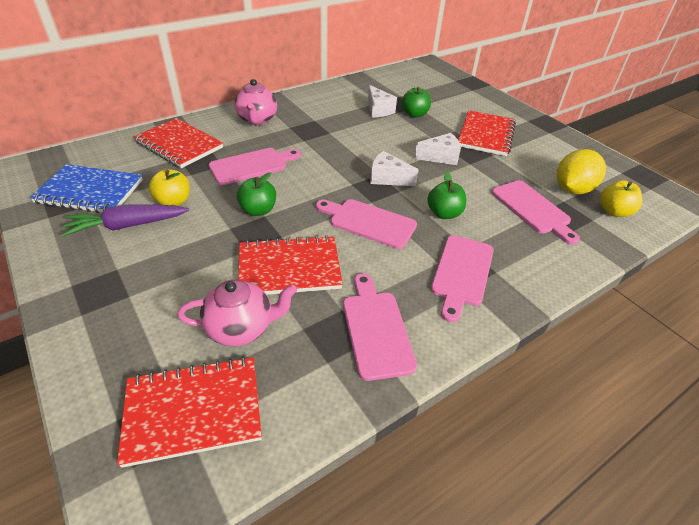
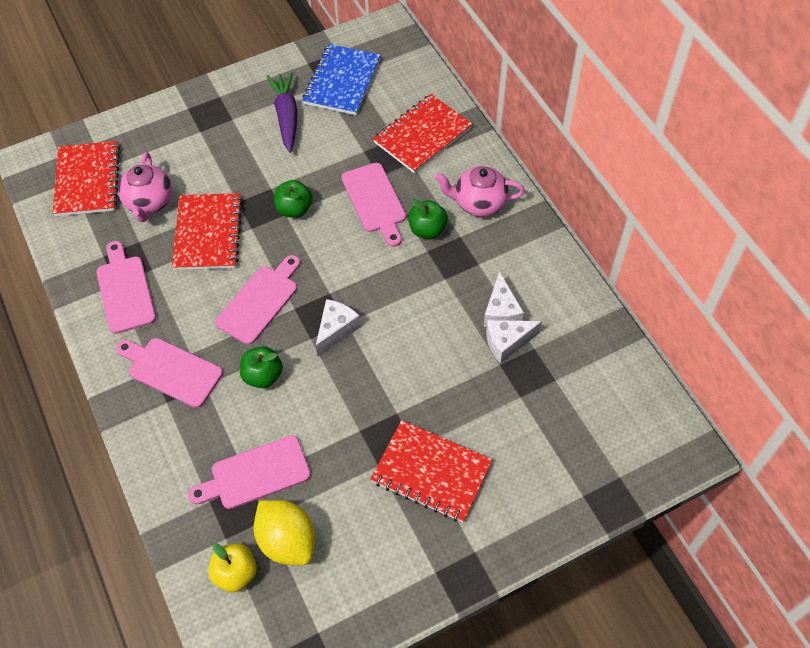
camera: 100 degrees right, 15 degrees up
(173, 202) = (317, 143): yellow apple -> none
(375, 329) = (125, 291): pink cutting board -> pink cutting board turned 105 degrees counterclockwise
(414, 114) = (494, 388): green apple -> green apple (427, 229)
(440, 157) = (377, 398): white cheese -> white cheese (501, 312)

